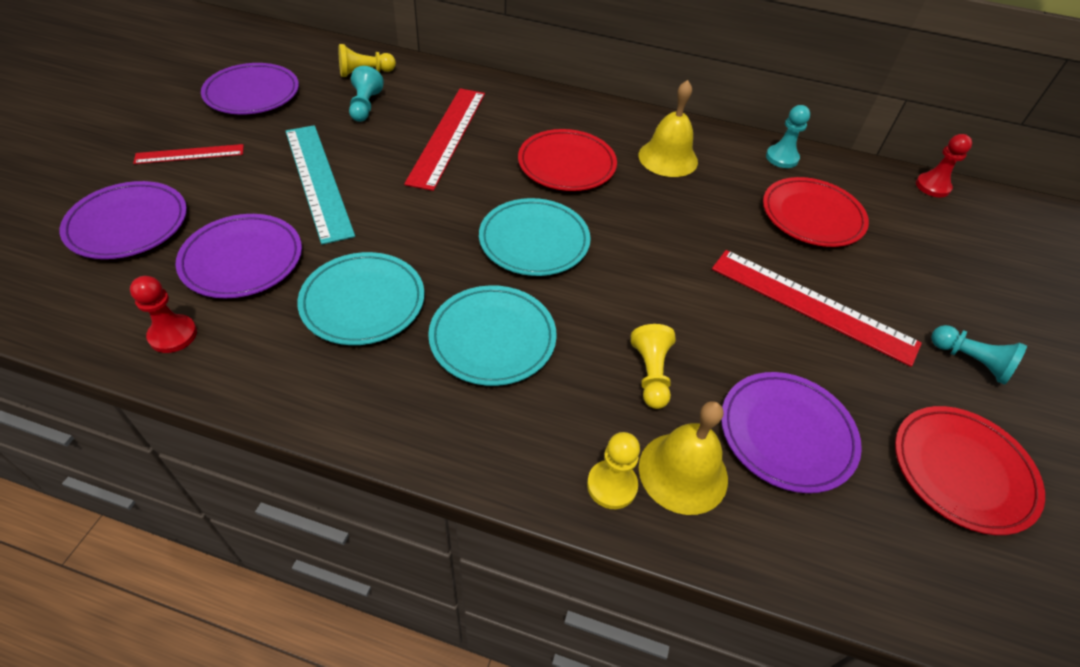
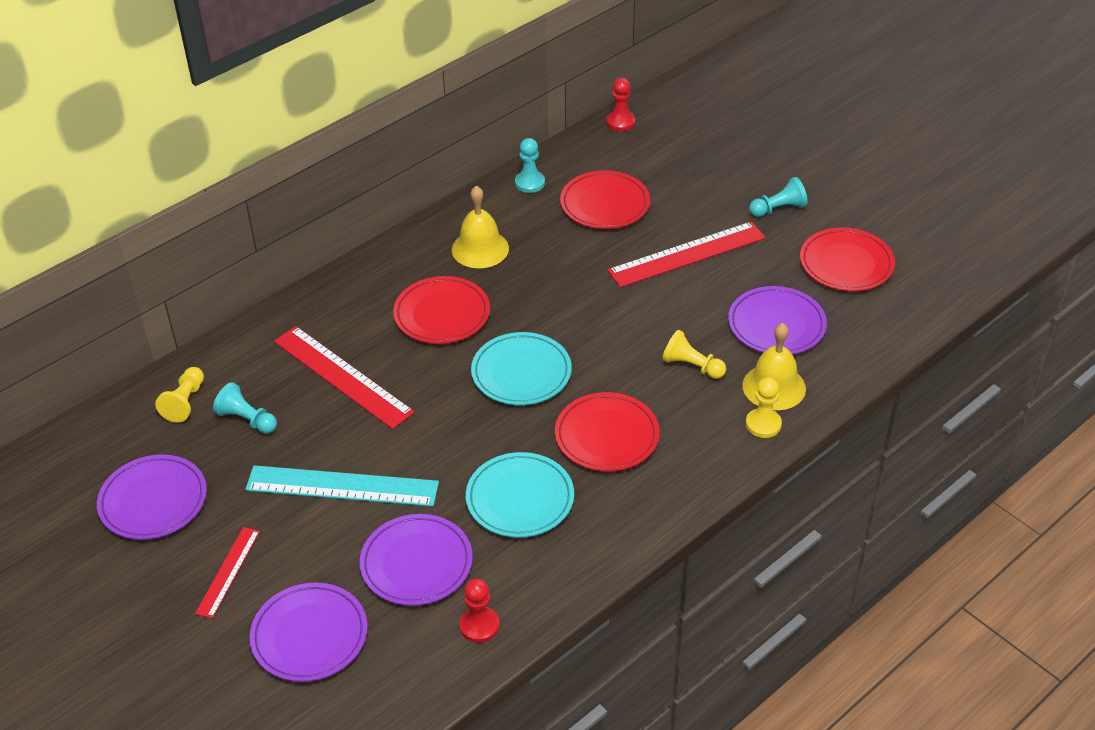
camera: 55 degrees left, 5 degrees down
(492, 338) = (607, 436): turquoise plate -> red plate

